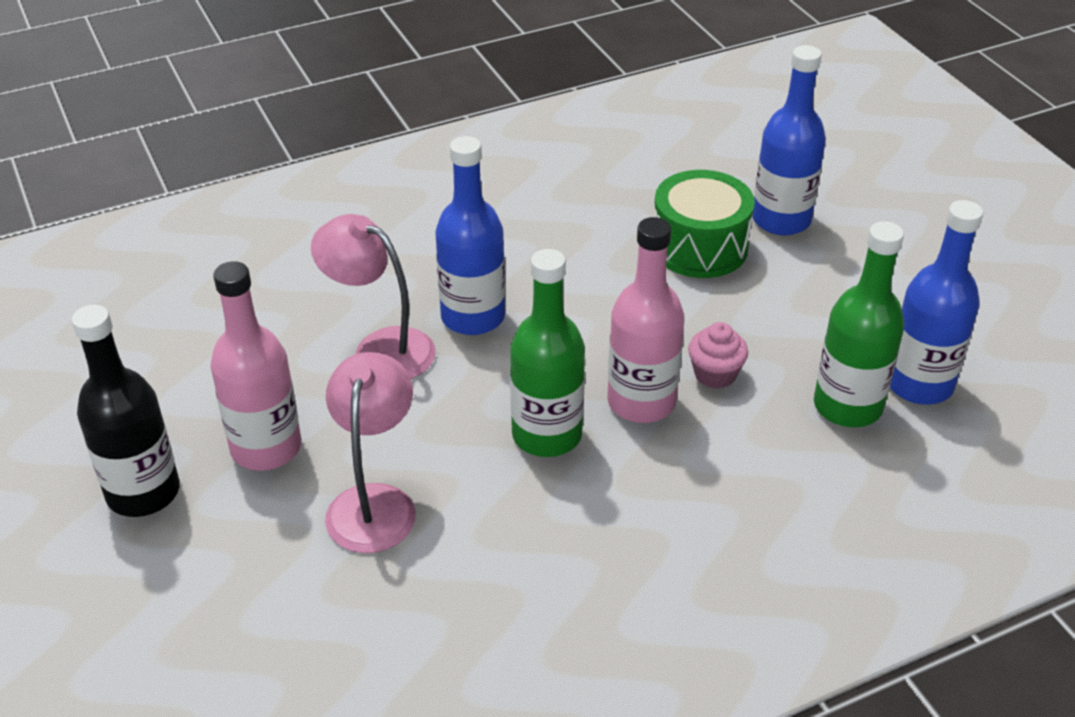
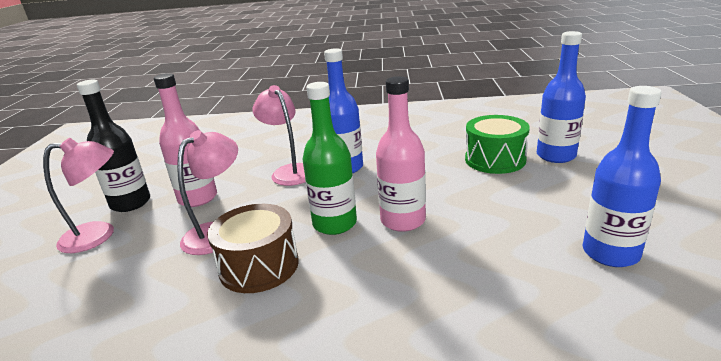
camera: 30 degrees right, 15 degrees down
(163, 570) = (99, 235): none -> pink lamp
(496, 538) = (259, 266): none -> brown drum
(715, 374) = (460, 217): pink cupcake -> none
(847, 406) = (544, 253): green bottle -> none

